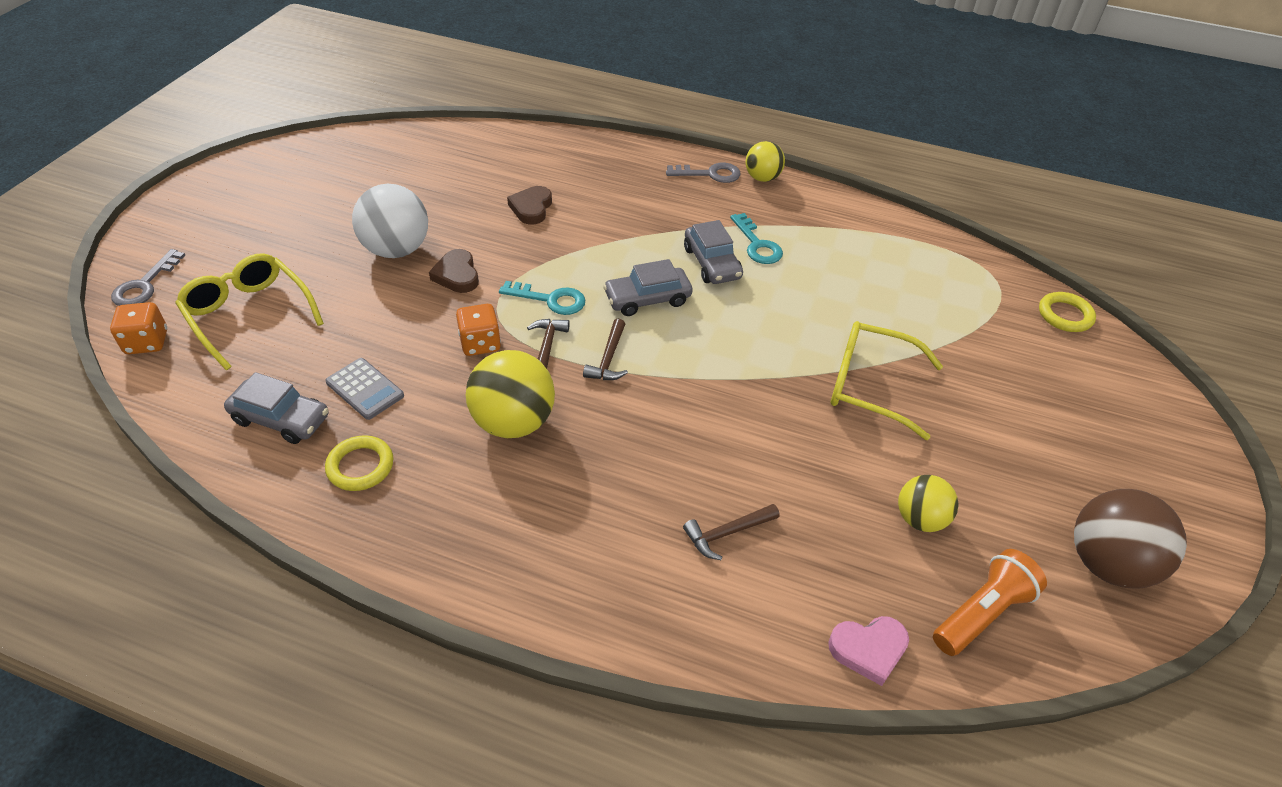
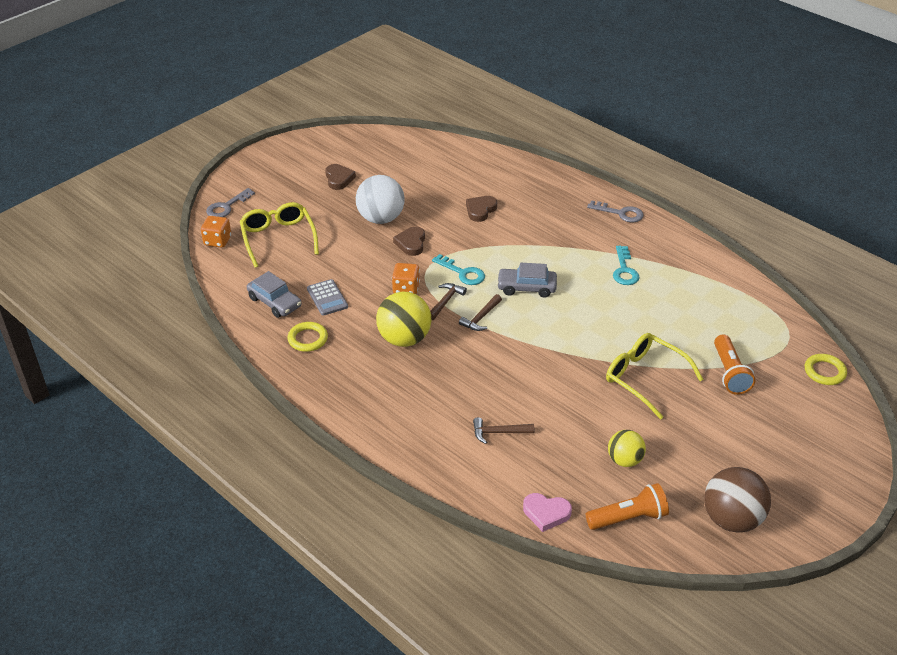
camera: 25 degrees right, 5 degrees down
(310, 207) = (339, 179): none -> brown heart
(712, 263) = (584, 275): grey car -> none
(762, 178) = (658, 224): yellow ball -> none
(964, 348) = (729, 373): none -> orange flashlight

